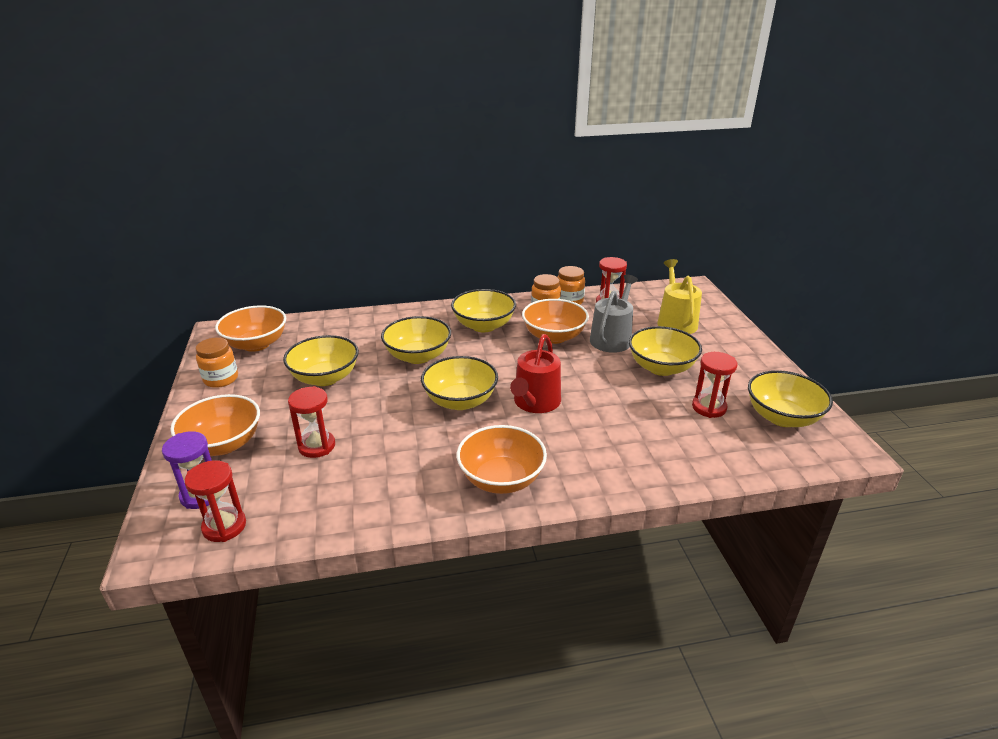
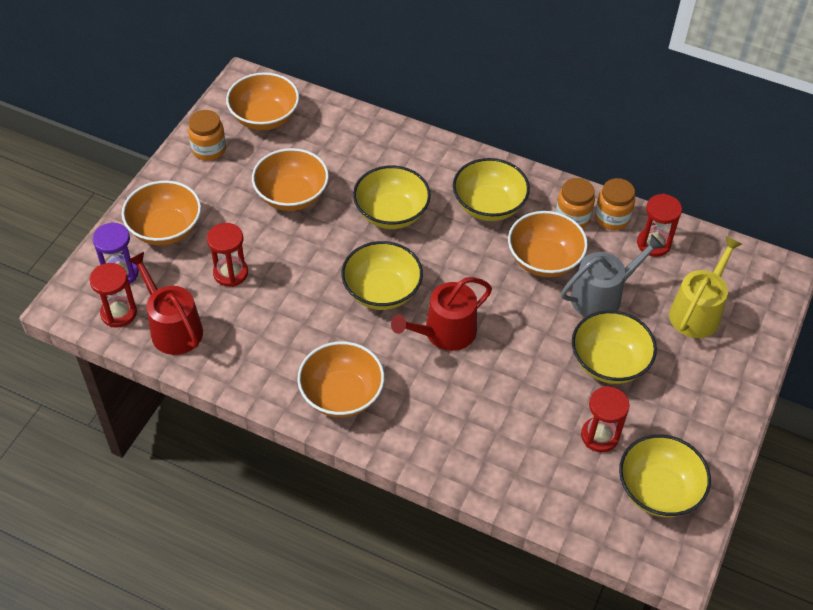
camera: 35 degrees right, 20 degrees up
(294, 510) = (173, 328): none -> red watering can
(325, 378) = (292, 196): yellow bowl -> orange bowl

